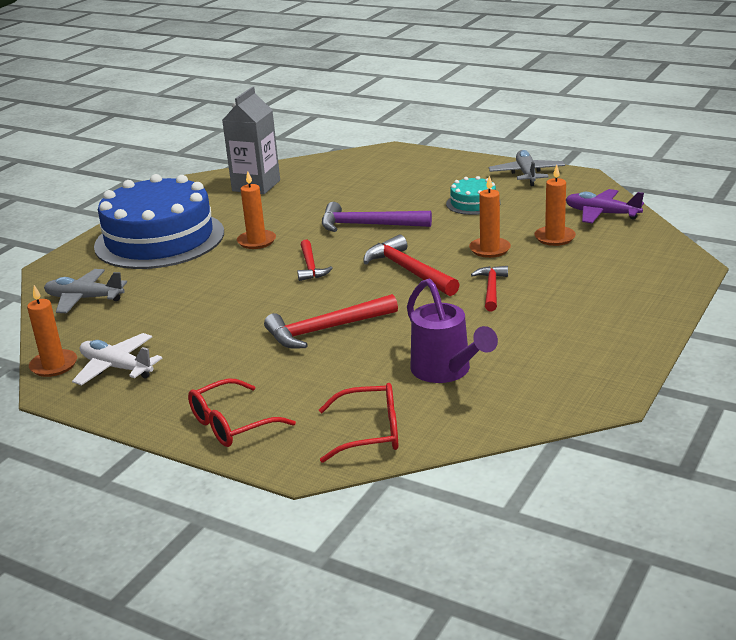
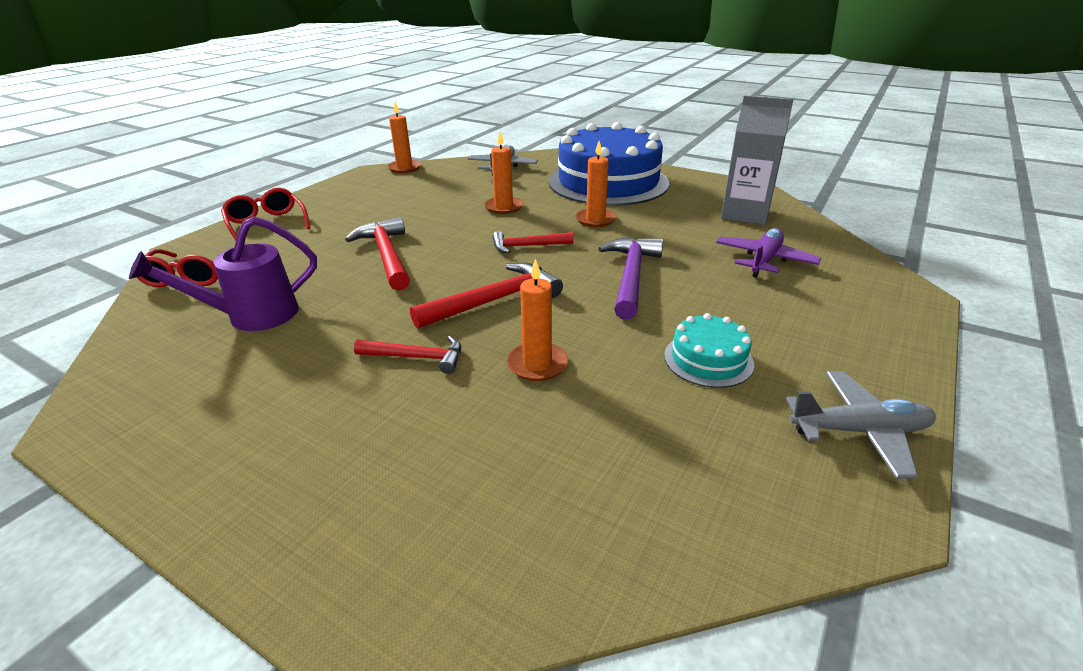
camera: 90 degrees right, 5 degrees up
(116, 368) = (386, 185): white plane -> none
(554, 238) = (564, 435): orange candle -> orange candle (503, 207)
(601, 214) = (666, 518): purple plane -> purple plane (764, 260)

